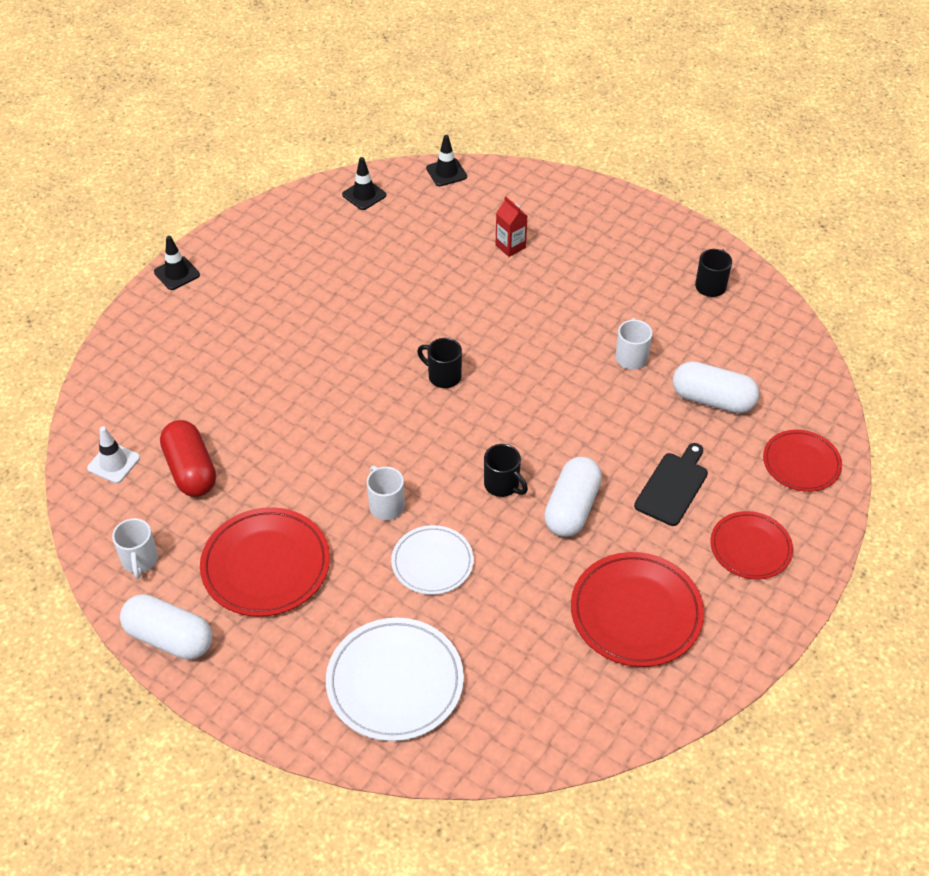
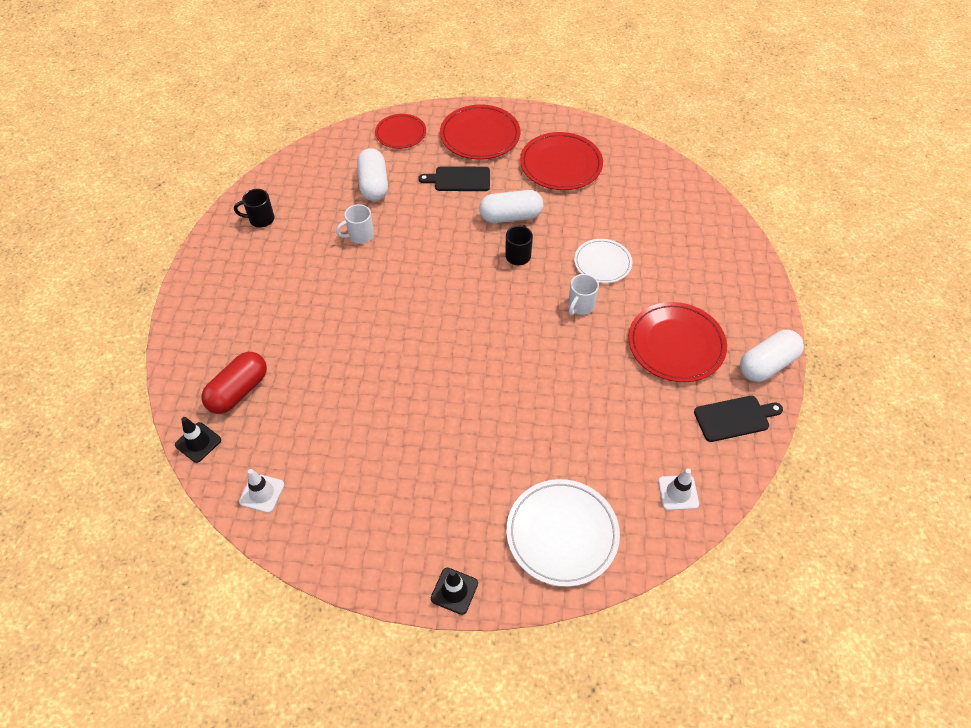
camera: 120 degrees left, 5 degrees up
(140, 560) = (734, 418): white mug -> black cutting board
(170, 638) = (767, 364): white capsule -> white capsule turned 60 degrees clockwise
(190, 470) = (643, 436): red capsule -> red capsule (238, 391)
(364, 195) = (262, 493): black traffic cone -> white traffic cone
(395, 682) = (692, 243): white plate -> white plate (562, 534)
(443, 376) = (446, 329): black mug -> none
(510, 246) = (278, 351): red carton -> none
(750, 547) = (480, 135): red plate -> red plate, size x1.57

